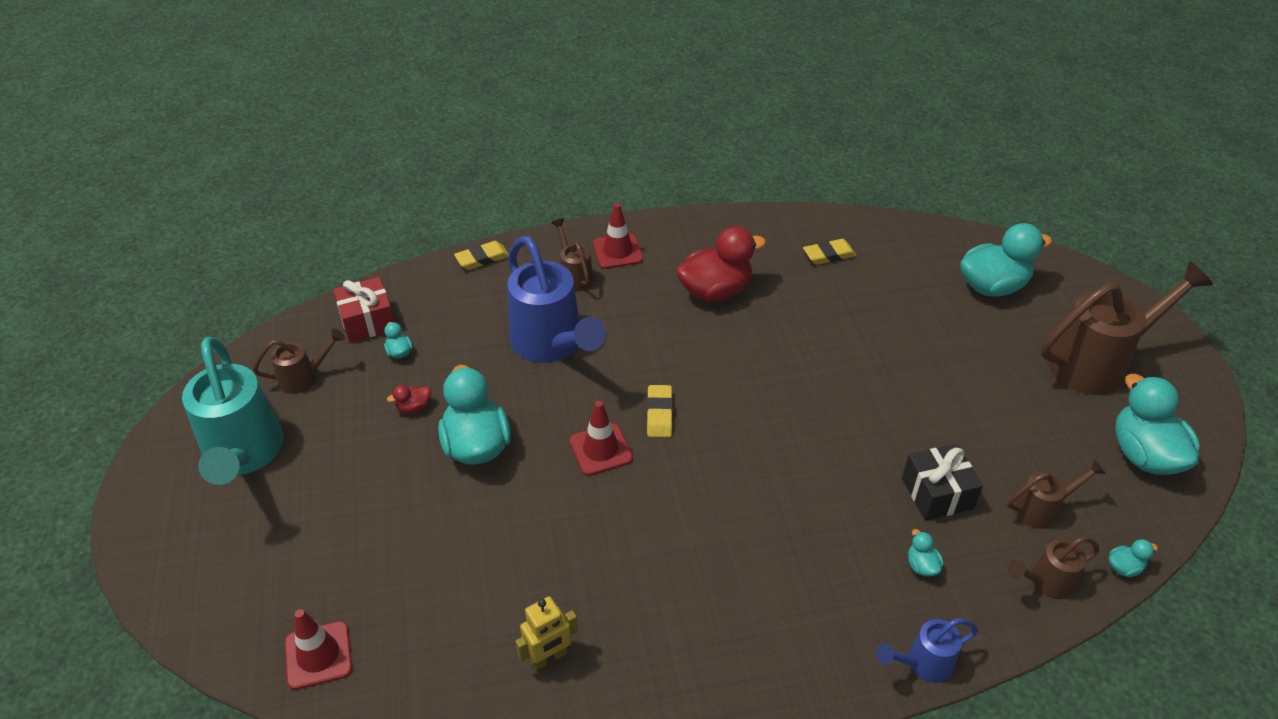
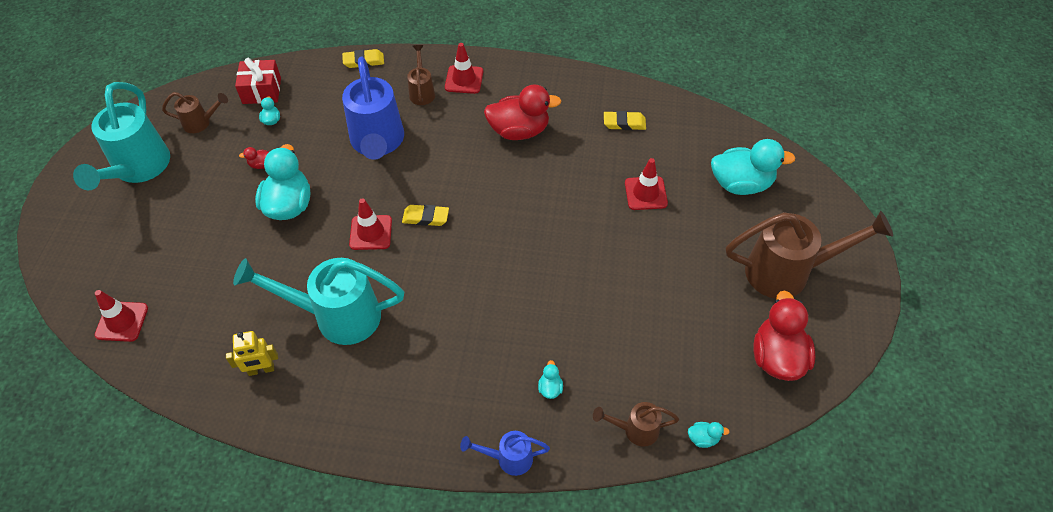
camera: 20 degrees right, 10 degrees up
(611, 561) = (336, 316): none -> turquoise watering can
(659, 414) = (426, 217): yellow eraser -> yellow eraser turned 75 degrees clockwise
(897, 322) = (645, 193): none -> red traffic cone
(937, 493) = (594, 338): black gift -> none
(1042, 509) = (668, 374): brown watering can -> none
(1144, 455) = (777, 357): turquoise duck -> red duck

